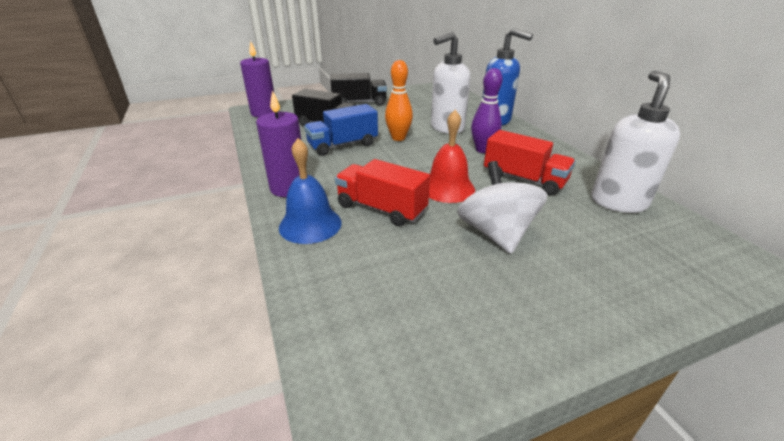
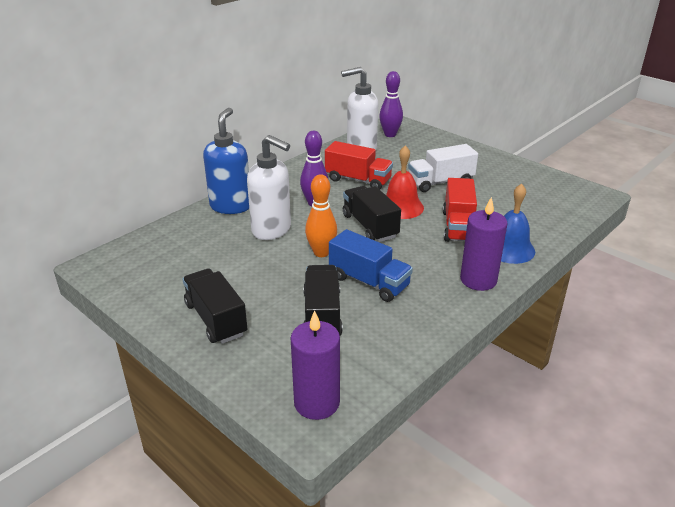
camera: 115 degrees left, 0 degrees up
(422, 164) = (370, 226): none -> black truck
(496, 233) = (440, 182): white spinning top -> white truck
(524, 180) = (358, 180): red truck -> red truck turned 105 degrees clockwise
(684, 241) = (390, 134): none -> purple bowling pin

